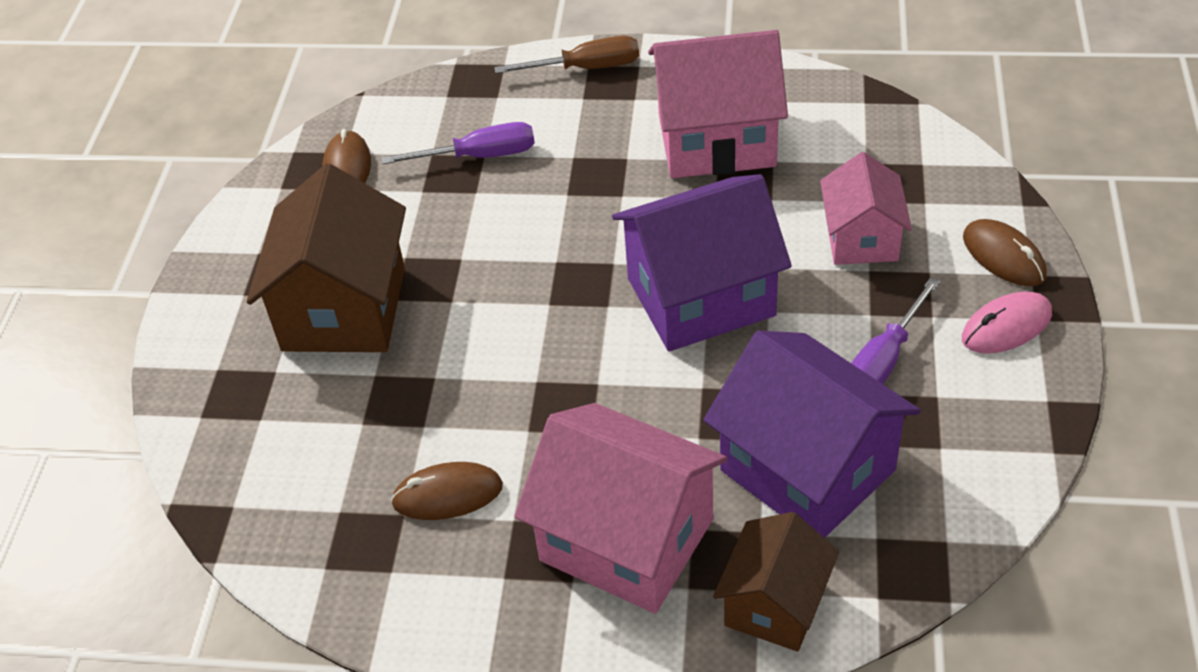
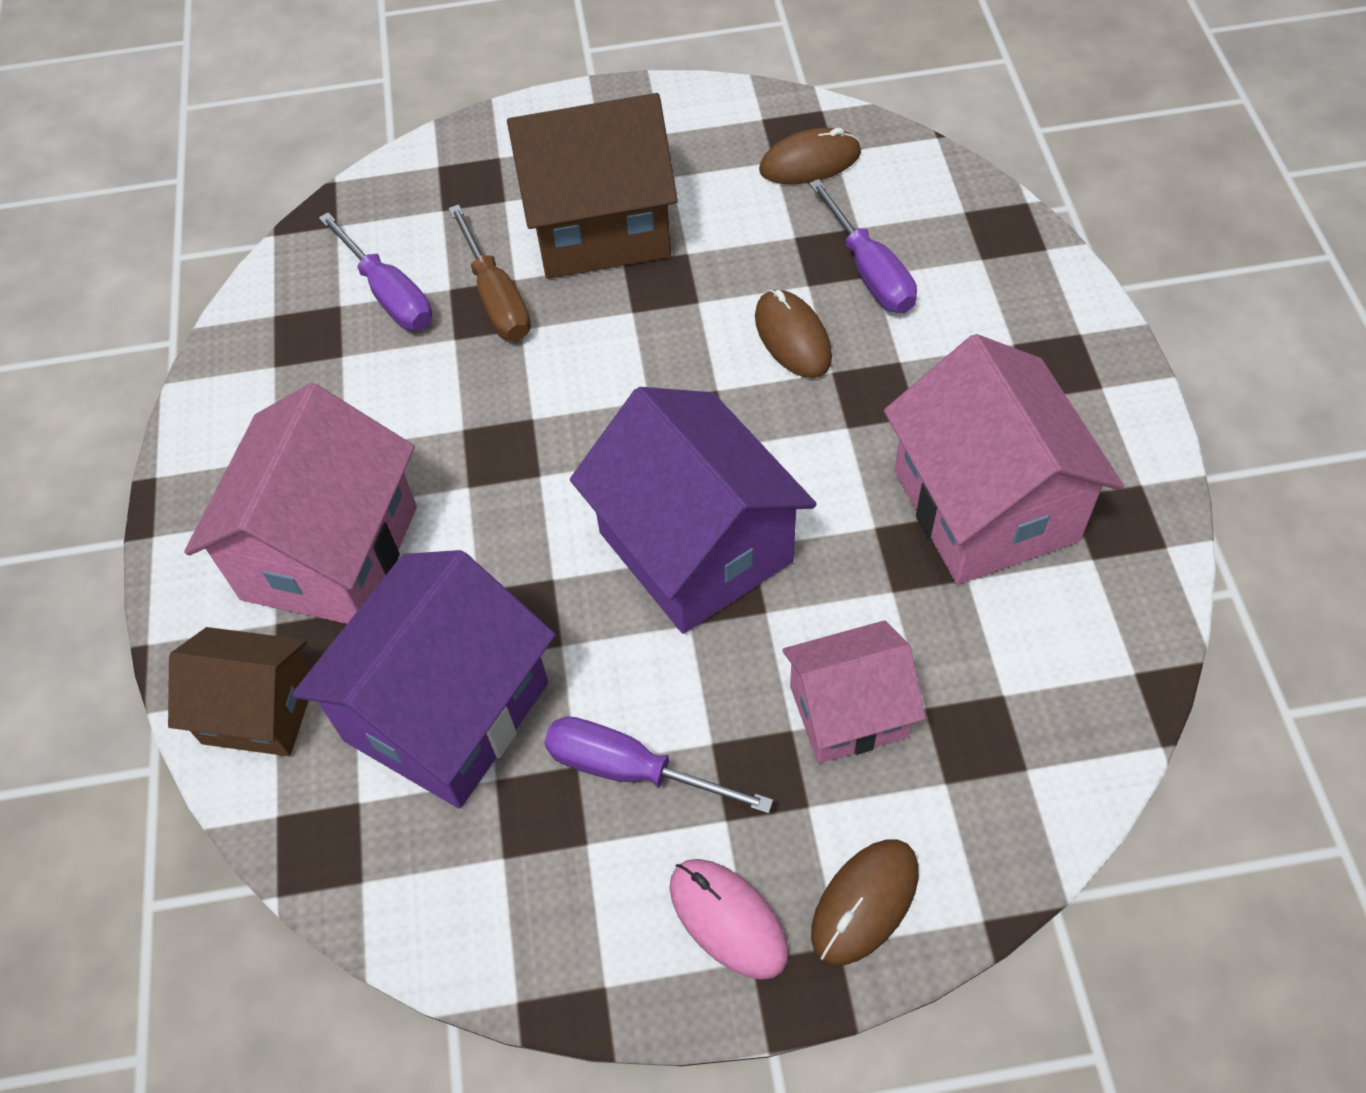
camera: 75 degrees right, 10 degrees up
(346, 470) = (389, 294): none -> purple screwdriver
(447, 495) = (369, 384): brown mouse -> brown mouse (792, 337)
(586, 68) = (1073, 332): brown screwdriver -> brown screwdriver (496, 298)

